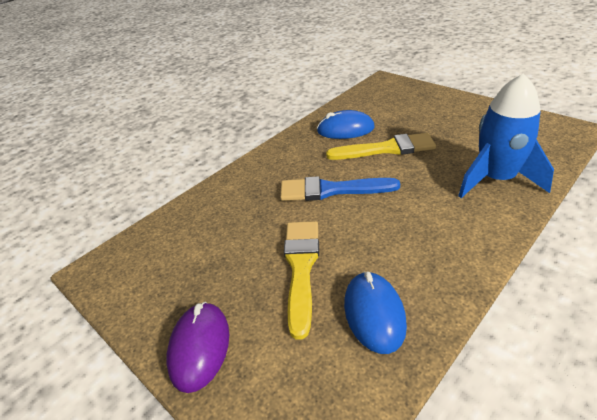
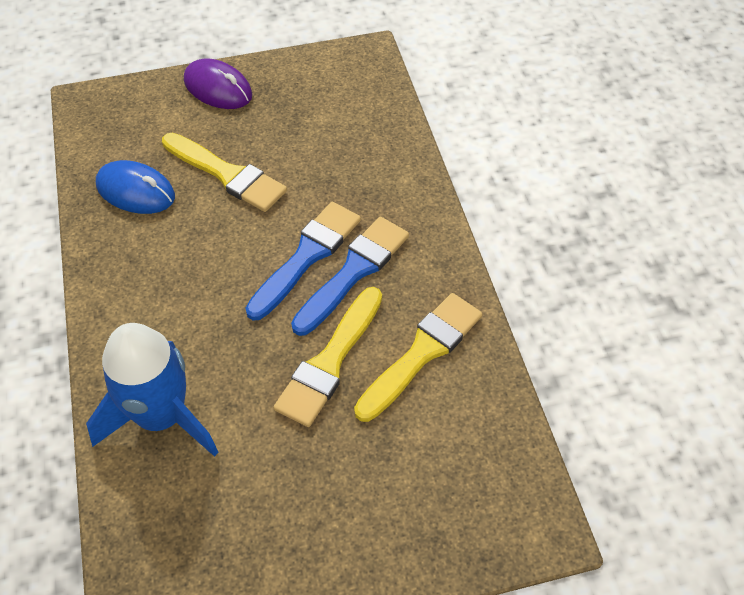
camera: 120 degrees right, 15 degrees up
(322, 169) = (354, 272): none -> blue brush
(345, 129) = (422, 353): blue mouse -> yellow brush

